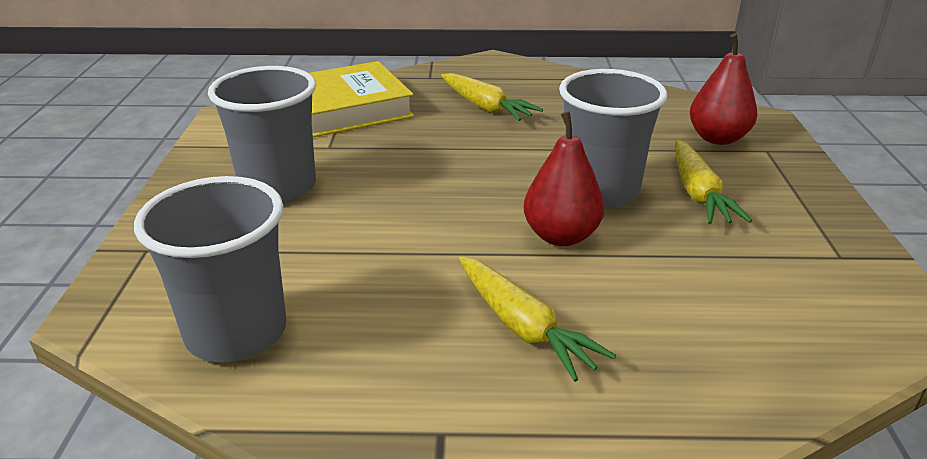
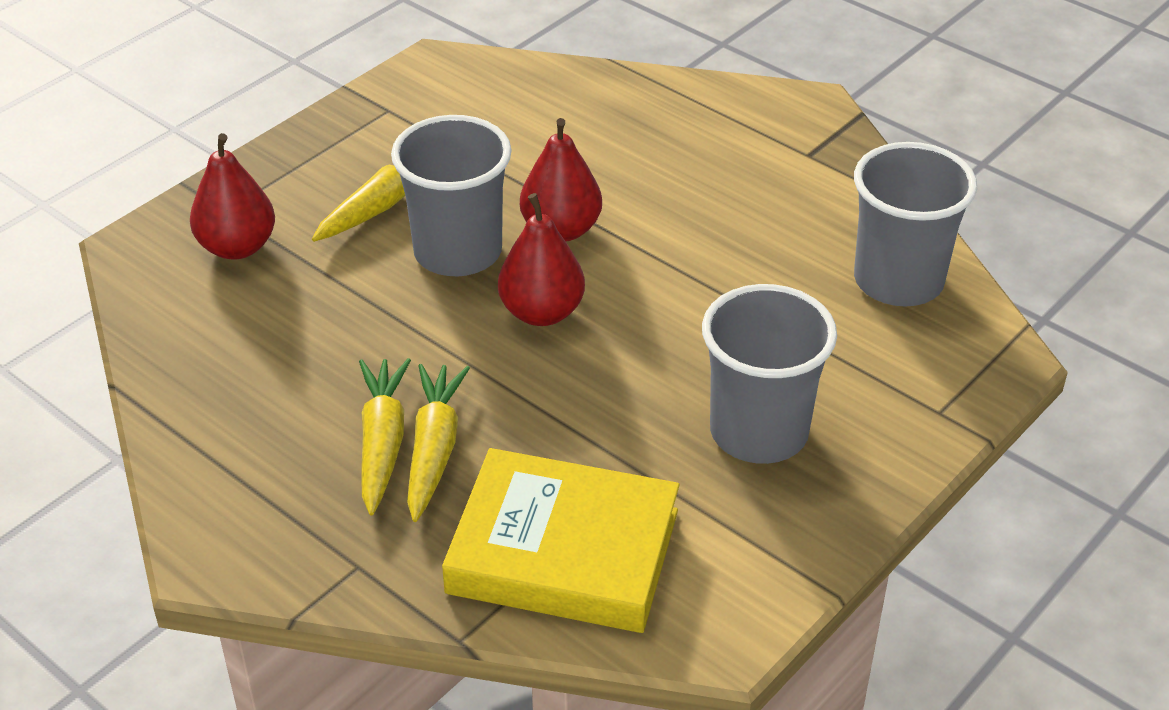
camera: 140 degrees left, 10 degrees up
(494, 185) = (542, 312): none -> red pear
(523, 327) = (687, 181): yellow carrot -> yellow carrot (434, 449)

